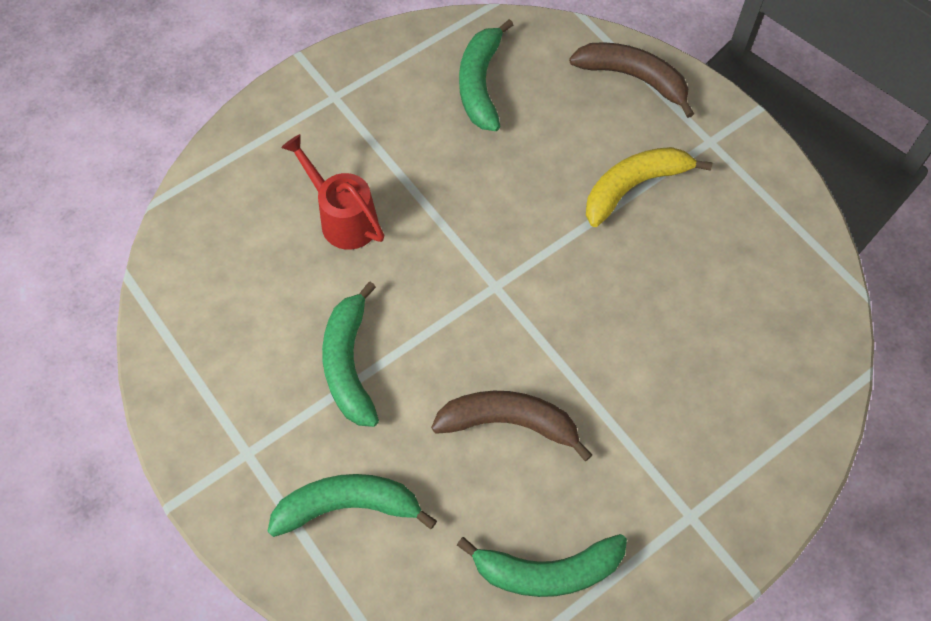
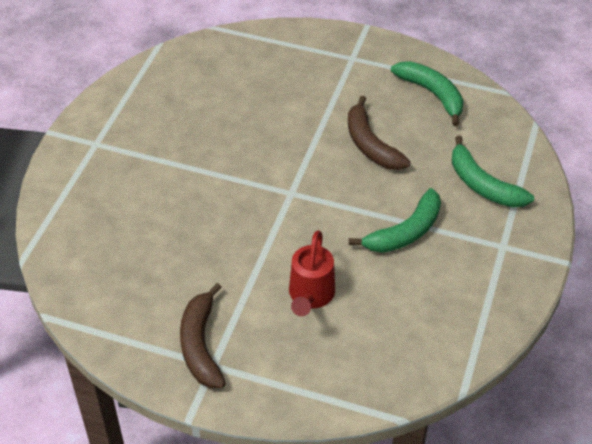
camera: 125 degrees left, 15 degrees down
(480, 84) = (134, 282): green banana -> none
(633, 78) = (67, 202): brown banana -> brown banana (201, 345)
(634, 187) = (162, 163): yellow banana -> none

